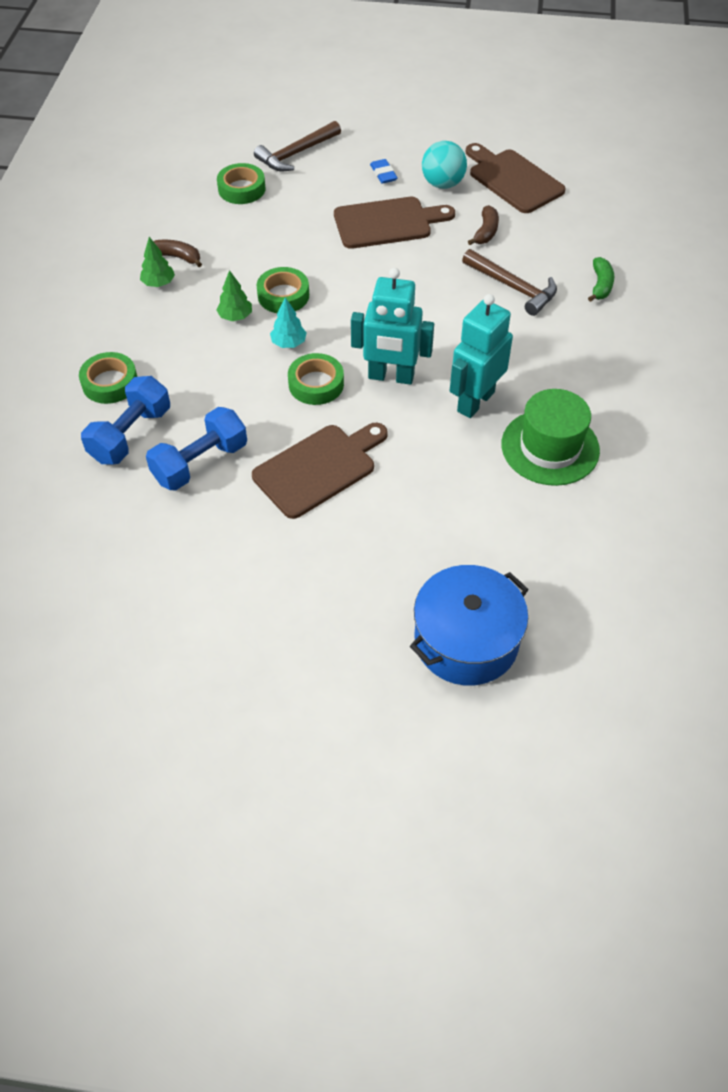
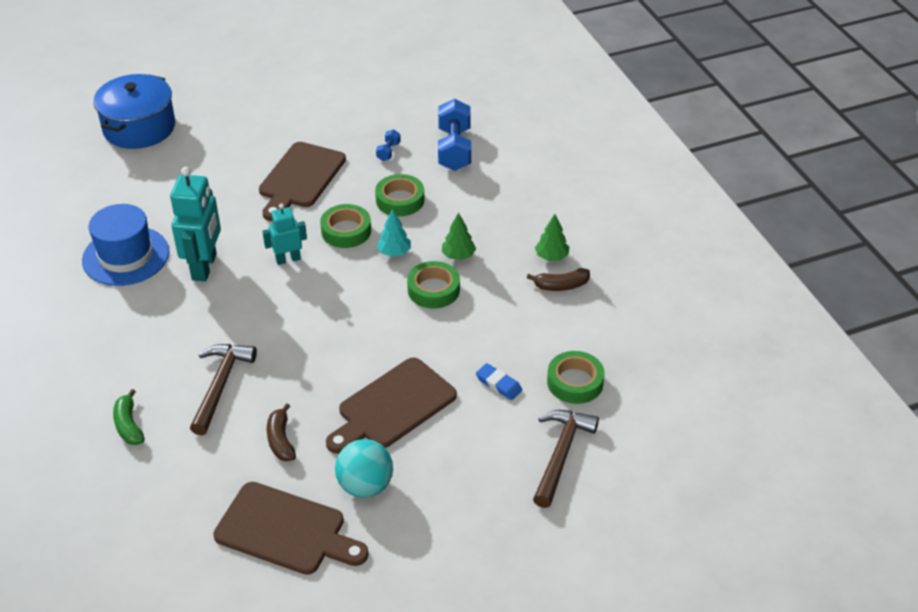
camera: 150 degrees right, 10 degrees down
(110, 383) = (505, 173): green tape -> green tape (400, 200)
(200, 463) = (388, 151): blue dumbbell -> blue dumbbell, size x0.45
(383, 174) = (442, 469): blue eraser -> blue eraser (498, 384)
(391, 377) = (288, 259): turquoise robot -> turquoise robot, size x0.58
(513, 287) = (220, 385): brown hammer -> brown hammer turned 90 degrees clockwise
(550, 447) = (126, 256): green hat -> blue hat

